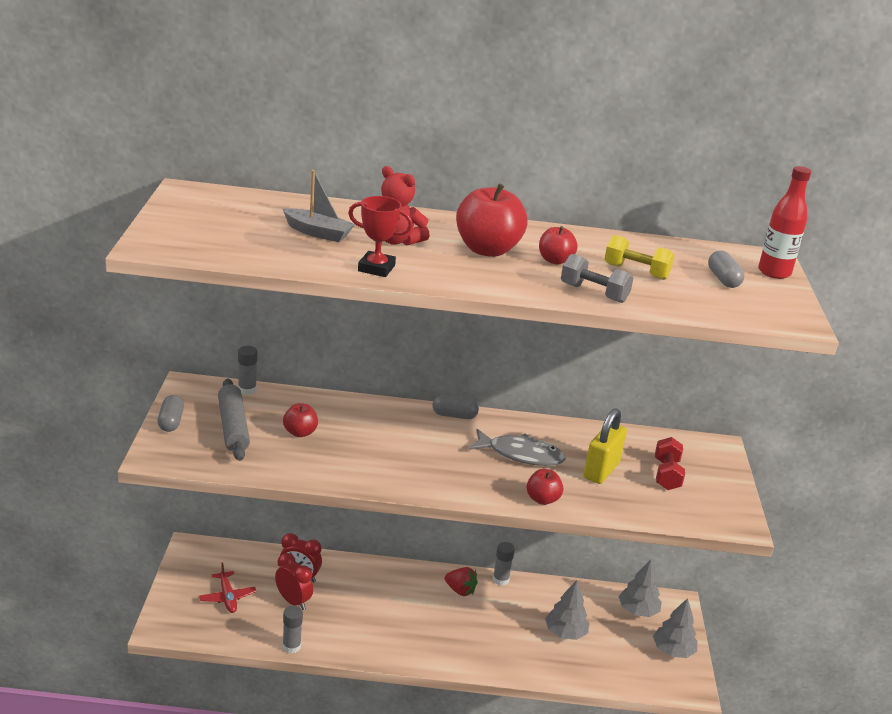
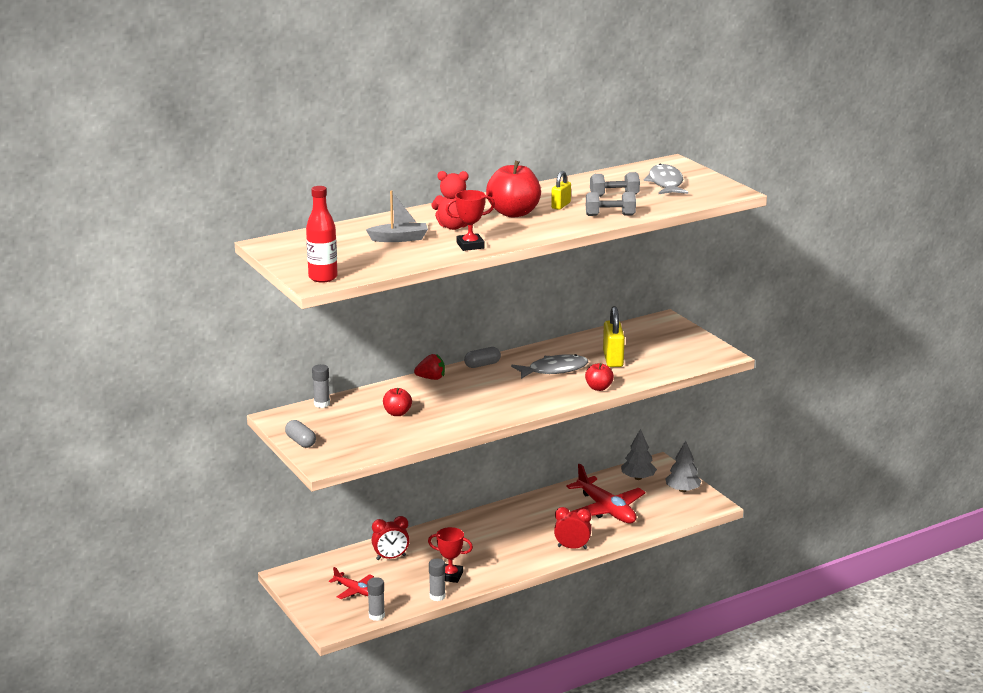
camera: 30 degrees left, 5 degrees down
(233, 427) = (348, 428): grey rolling pin -> none
(293, 601) = (404, 572): red clock -> red clock (572, 547)
(329, 629) = (450, 576): none -> red trophy
(460, 590) = (511, 516): red strawberry -> red strawberry (431, 378)
(500, 579) = (530, 499): grey glue stick -> grey glue stick (376, 616)
(555, 260) = (561, 205): red apple -> yellow padlock
(565, 633) = (606, 510): grey tree -> red plane
(636, 272) = (614, 196): yellow dumbbell -> grey dumbbell
(666, 475) = (653, 346): red dumbbell -> none
(723, 279) = (665, 183): grey capsule -> grey fish
(774, 272) = (686, 170): red bottle -> red bottle (323, 277)

